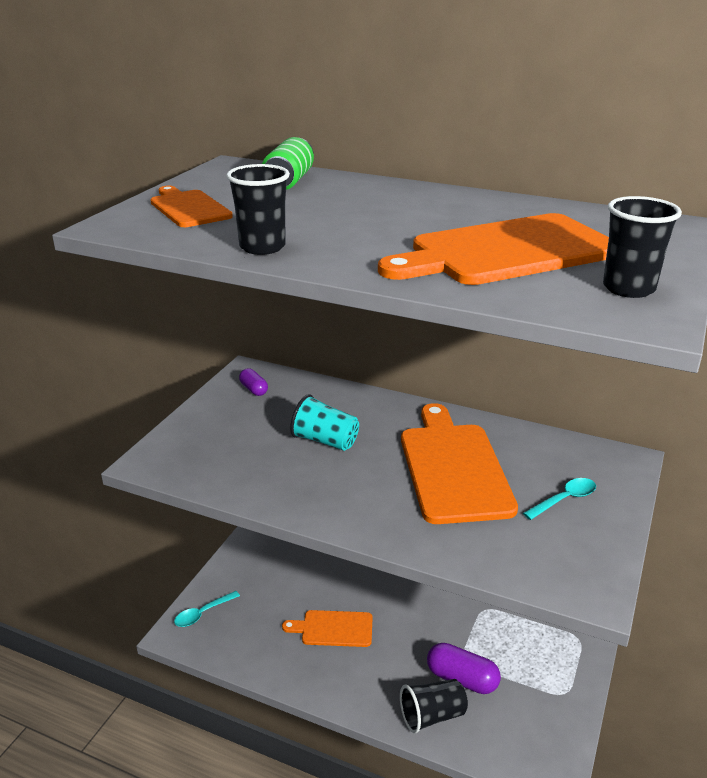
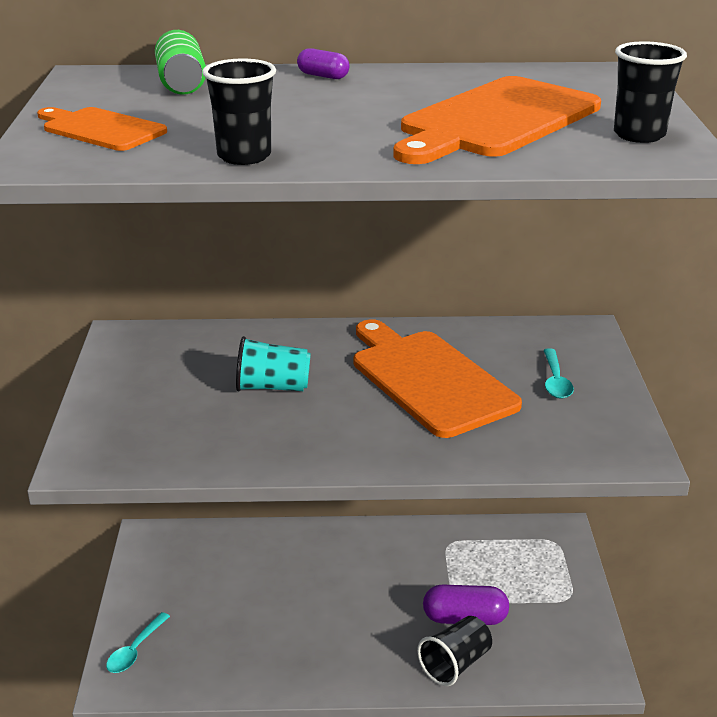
camera: 25 degrees left, 0 degrees up
(253, 389) = (145, 353): purple capsule -> purple capsule (323, 76)
(333, 628) = (300, 615): orange cutting board -> none
(564, 499) = (555, 381): turquoise spoon -> turquoise spoon turned 150 degrees clockwise

